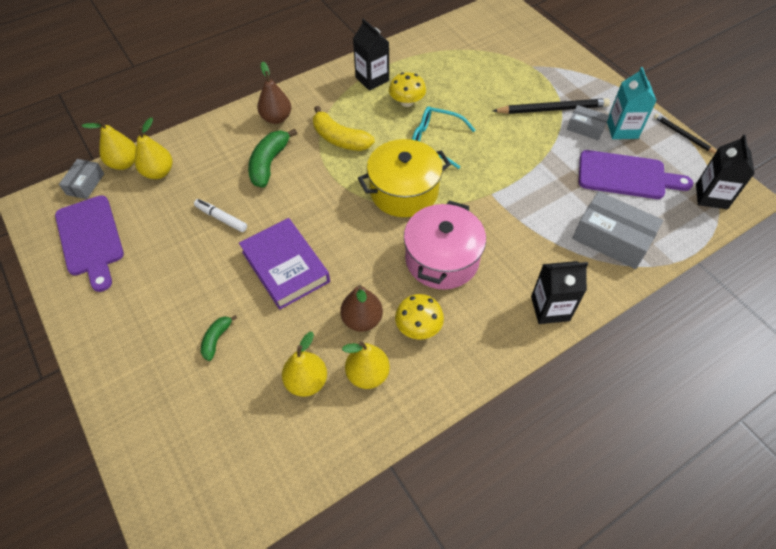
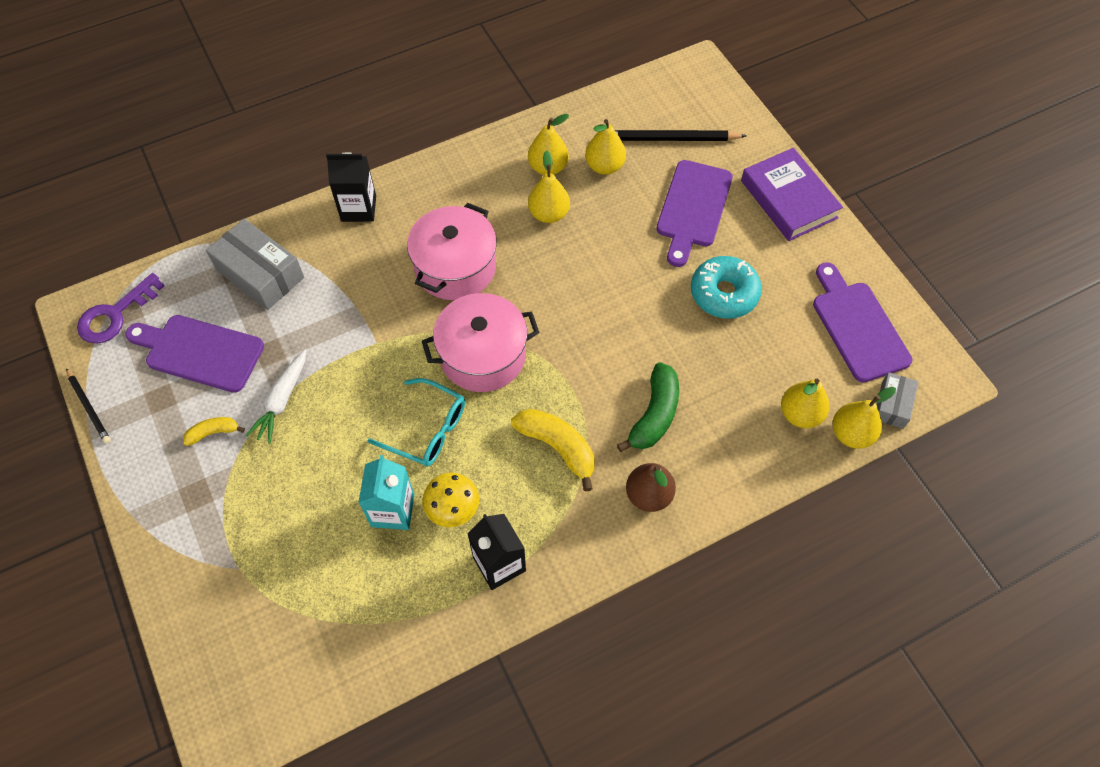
camera: 175 degrees left, 5 degrees up
(200, 257) = (724, 293): none -> turquoise donut
(216, 339) = (693, 208): green banana -> purple cutting board
(221, 218) = (707, 339): white marker -> none
(285, 267) = (627, 274): purple book -> purple book (788, 199)
(362, 320) = (549, 214): brown pear -> yellow pear
(404, 191) = (483, 355): yellow pot -> pink pot
(418, 327) = (494, 203): yellow mushroom -> none
(547, 150) = (282, 400): none -> white carrot
(552, 109) = (244, 472): black pencil -> black pencil (670, 139)
(585, 128) = (213, 433): grey box -> yellow banana
(622, 129) = (165, 425): turquoise carton -> turquoise carton (392, 510)
(711, 196) = (115, 314): black carton -> purple key

